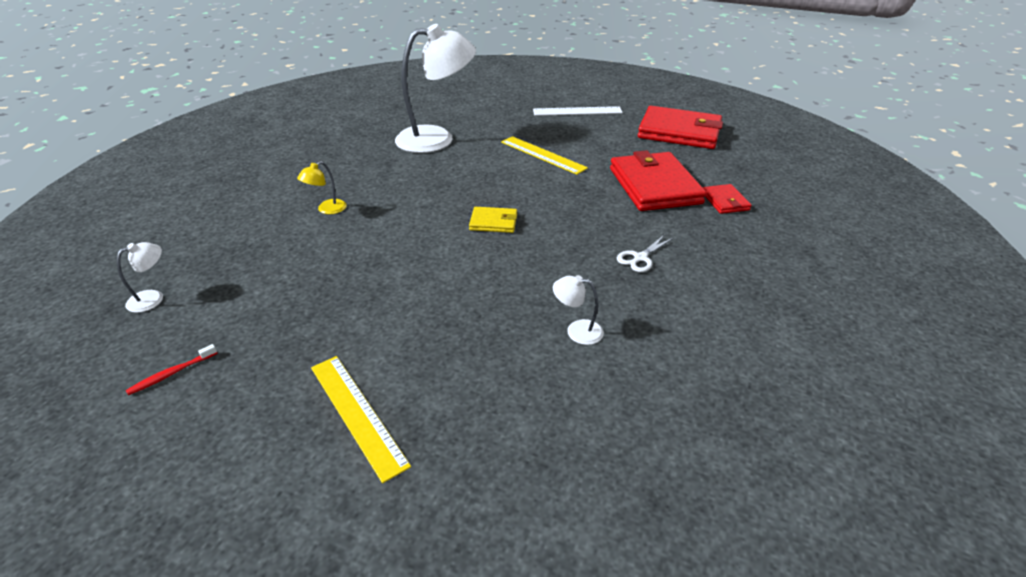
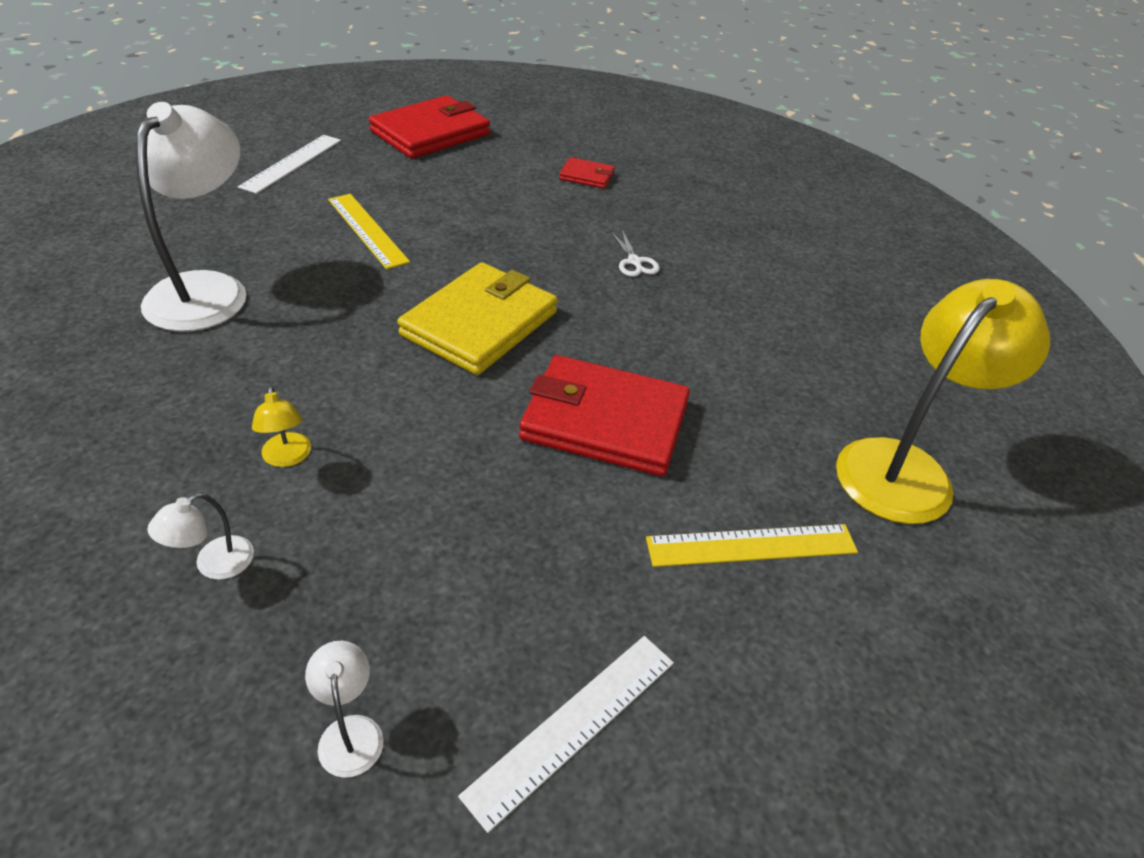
camera: 65 degrees left, 5 degrees up
(171, 374) = (572, 725): red toothbrush -> white ruler
(493, 222) = (480, 323): yellow wallet -> yellow wallet, size x2.13
(517, 498) = (906, 468): none -> yellow lamp
(543, 155) = (367, 230): yellow ruler -> yellow ruler turned 75 degrees clockwise
(577, 331) = (716, 347): white lamp -> white lamp (214, 564)
(654, 186) = (518, 196): red wallet -> red wallet (604, 421)

